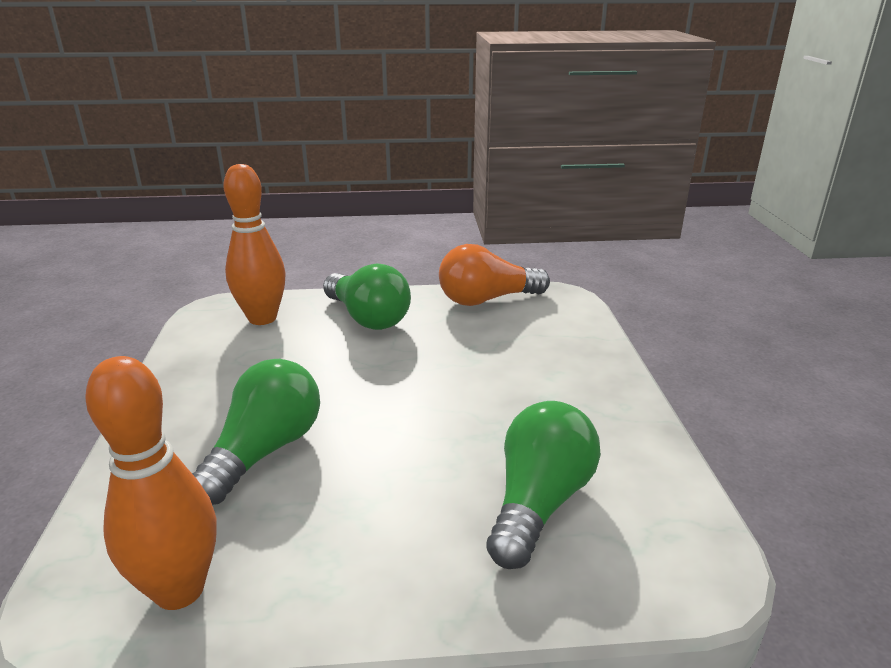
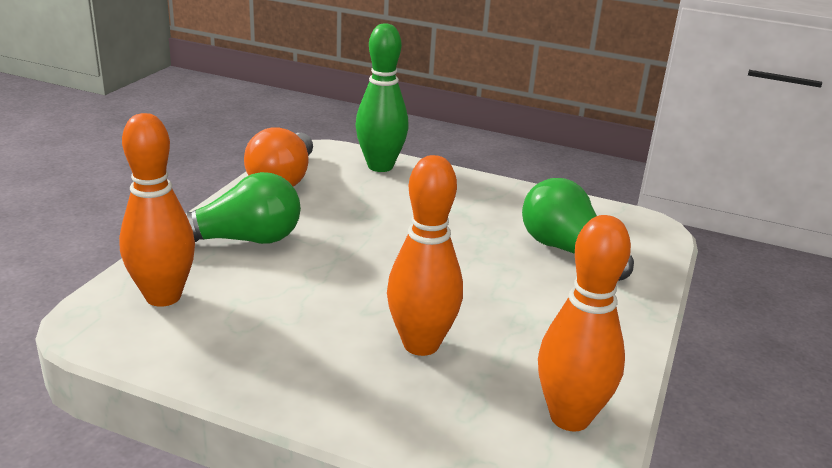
camera: 65 degrees left, 0 degrees up
(265, 451) = (421, 344): green light bulb -> orange bowling pin
(576, 332) = (380, 166): none -> green bowling pin

